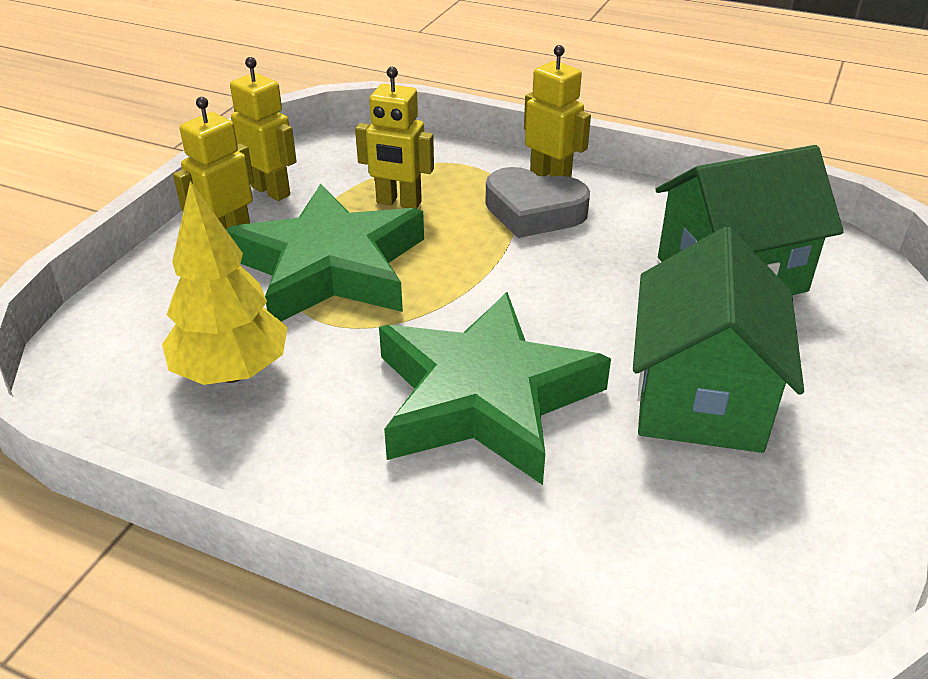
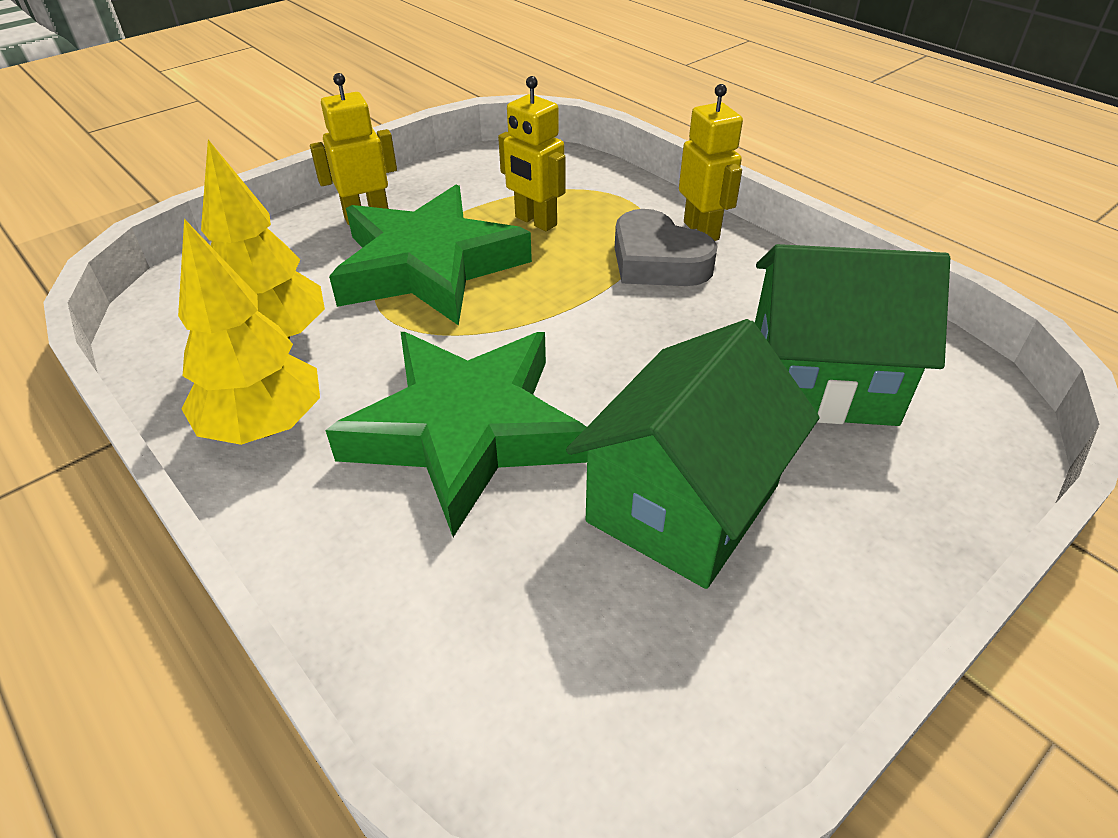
camera: 25 degrees right, 5 degrees up
(271, 191) = (434, 185): yellow robot -> none
(292, 452) = (265, 426): none -> yellow tree

